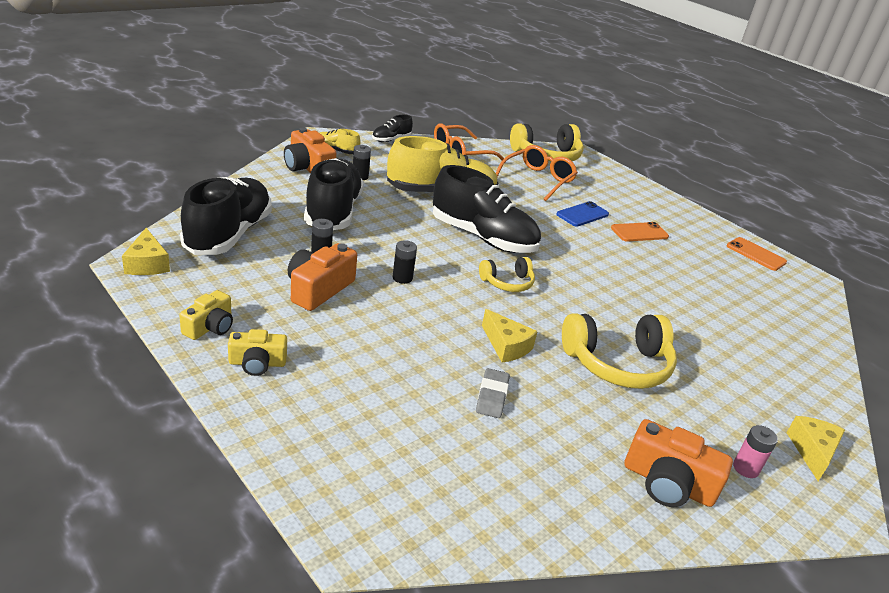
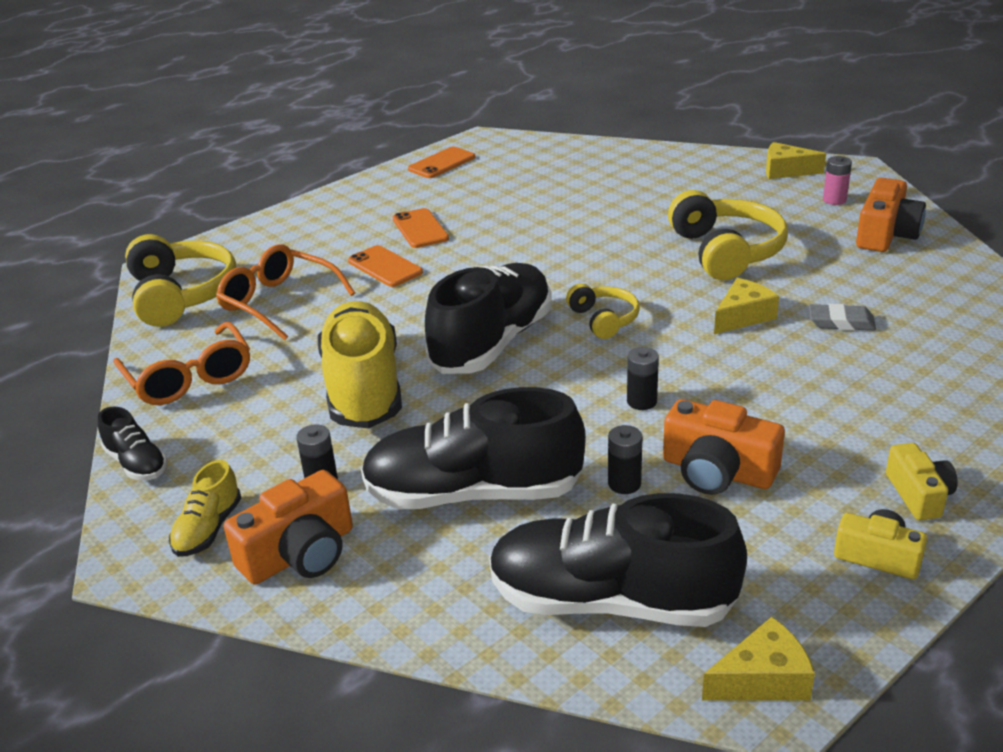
camera: 85 degrees left, 0 degrees up
(582, 214) = (385, 267): blue phone -> orange phone

